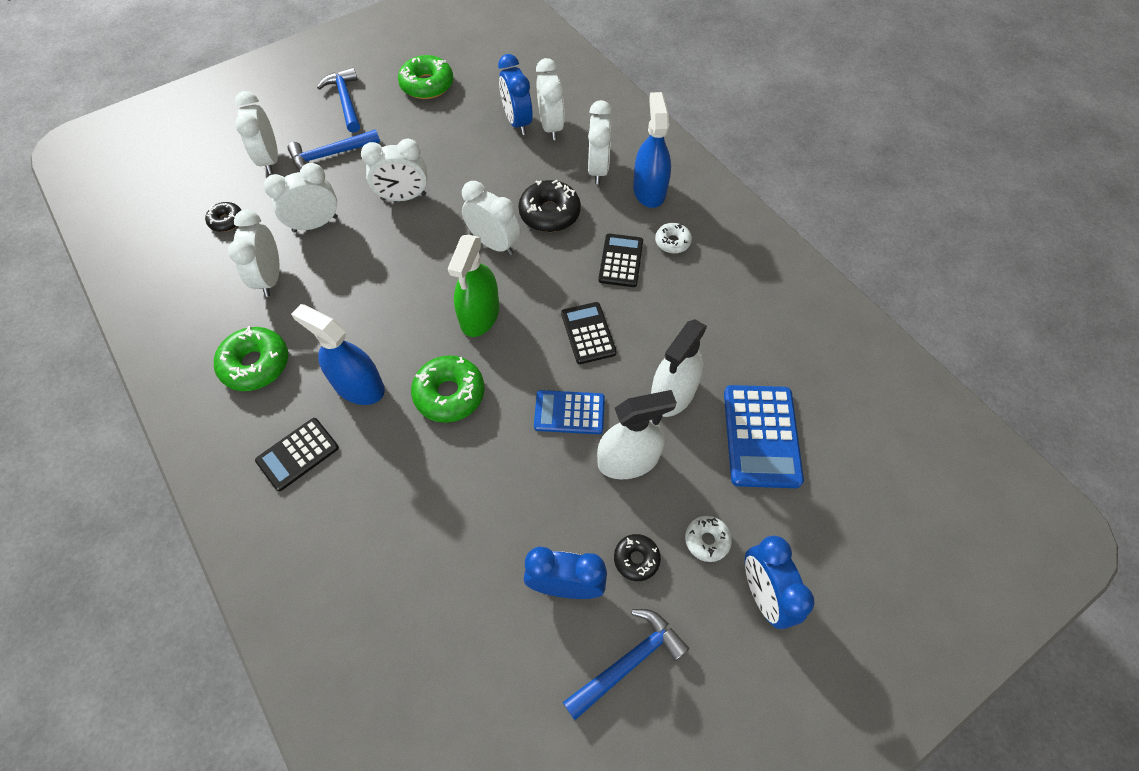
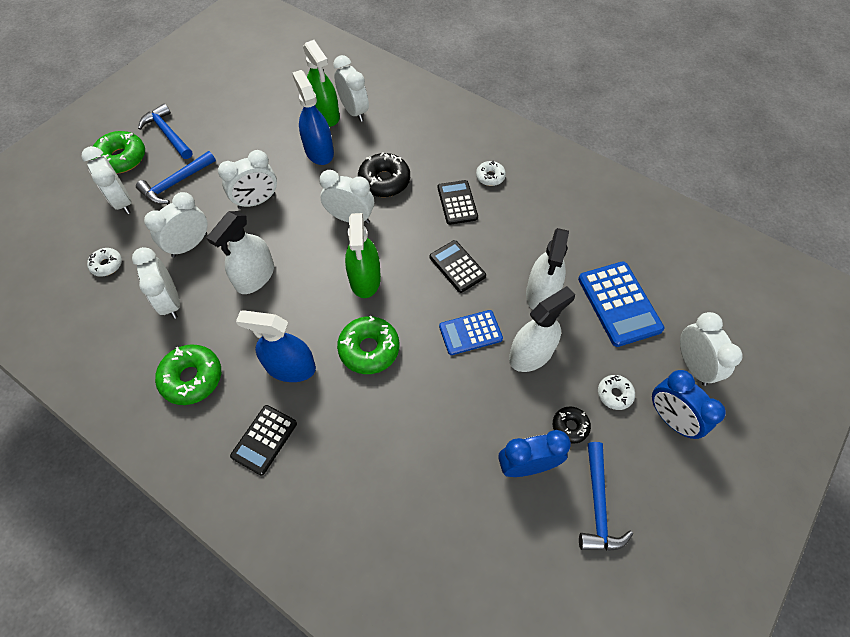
camera: 20 degrees left, 0 degrees up
(226, 221) = (107, 265): black donut -> white donut
(366, 277) = (255, 276): none -> white spray bottle
(427, 85) = (234, 103): green donut -> green donut (122, 158)
(517, 122) = (325, 114): blue clock -> green spray bottle
(598, 169) = (407, 135): white clock -> white clock (693, 365)
(628, 662) = (598, 505): blue hammer -> blue hammer turned 150 degrees clockwise
(649, 190) = (454, 141): blue spray bottle -> blue spray bottle (319, 151)

